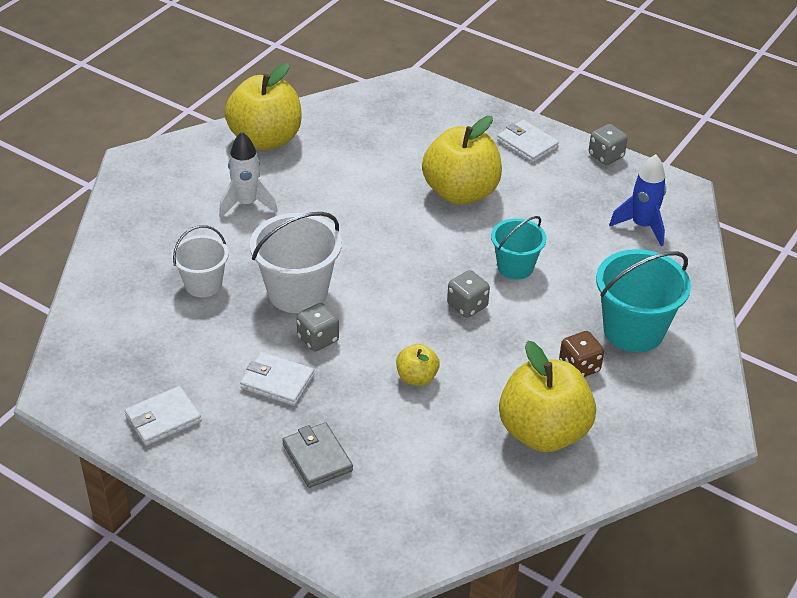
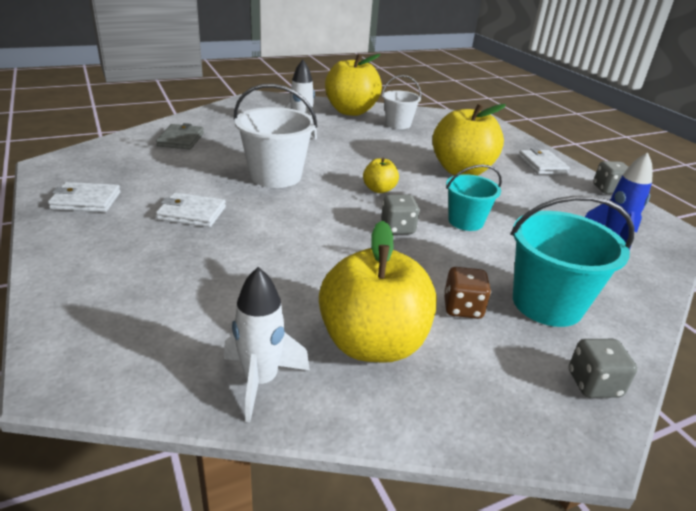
camera: 30 degrees right, 10 degrees down
(203, 284) = (220, 152): white bucket -> white bucket (398, 124)
(277, 382) = (192, 213): white wallet -> white wallet turned 45 degrees counterclockwise
(317, 457) = (150, 269): grey wallet -> grey wallet (181, 139)
(318, 339) = (255, 203): grey dice -> grey dice (593, 384)
(417, 378) = (300, 254): yellow apple -> yellow apple (379, 189)
(499, 501) = (261, 381): none -> white rocket

